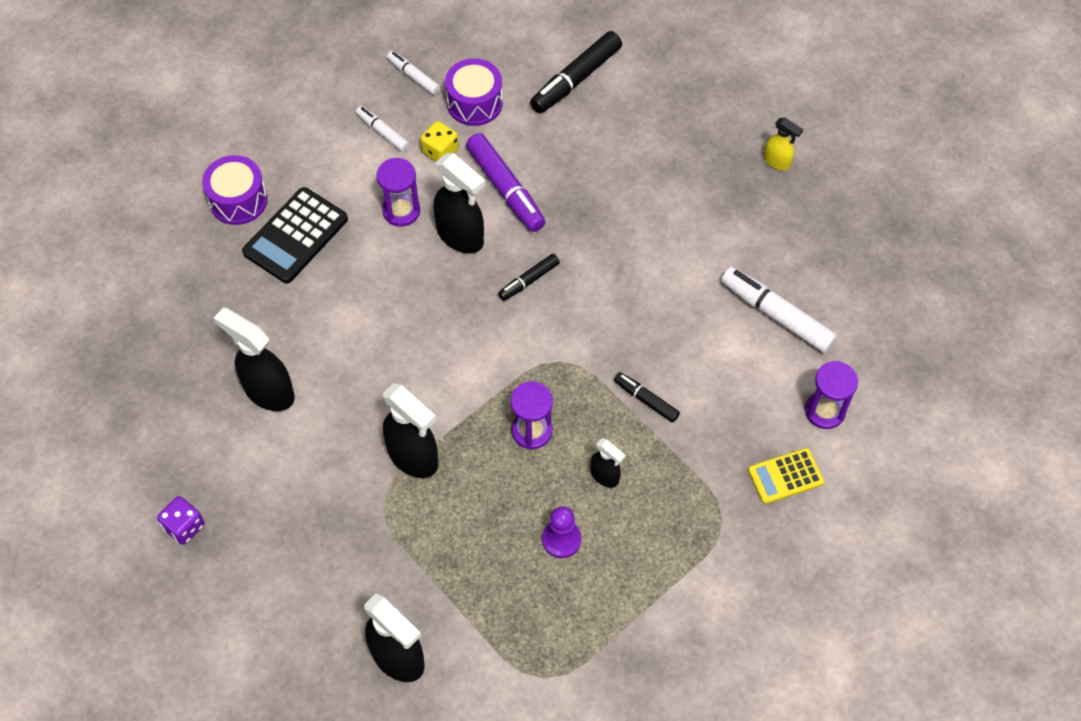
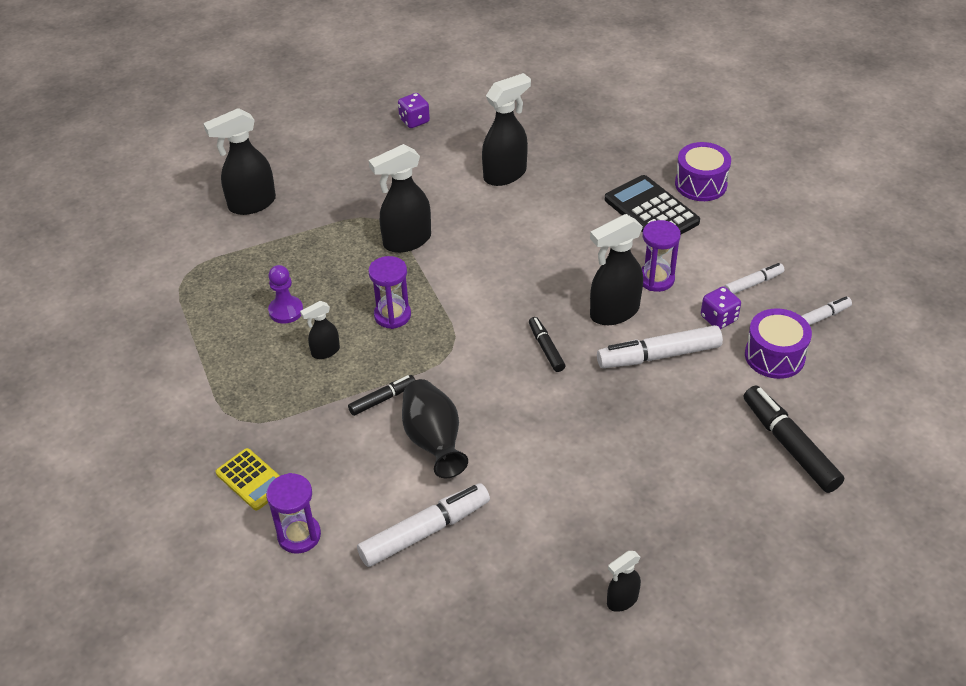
camera: 110 degrees right, 15 degrees down
(440, 151) = (718, 318): yellow dice -> purple dice
(505, 189) = (659, 355): purple marker -> white marker
(678, 340) = (434, 441): none -> black vase
(777, 162) = (622, 600): yellow spray bottle -> black spray bottle
(785, 476) = (251, 480): yellow calculator -> yellow calculator turned 135 degrees clockwise

